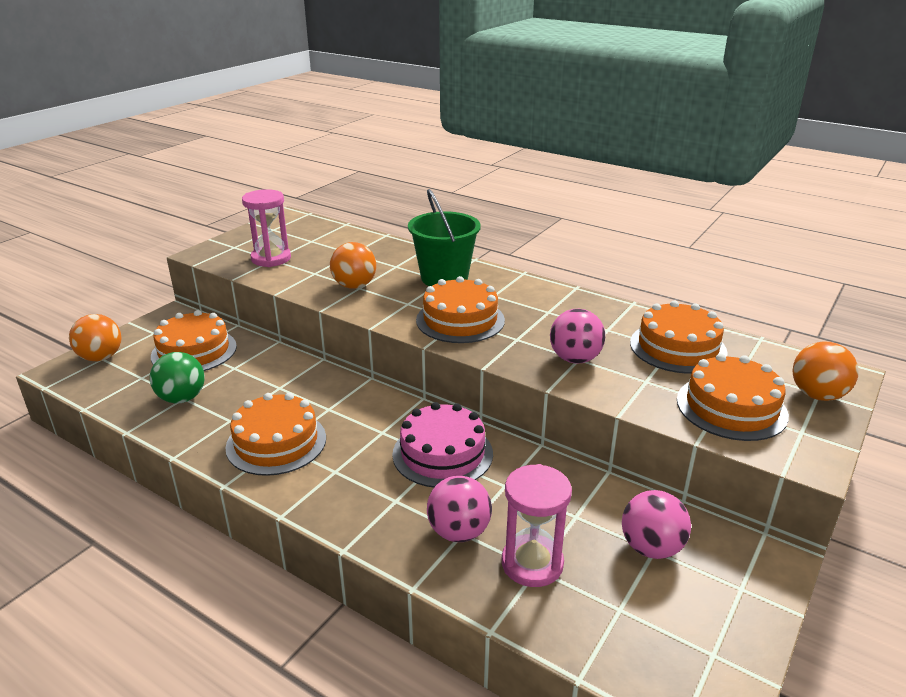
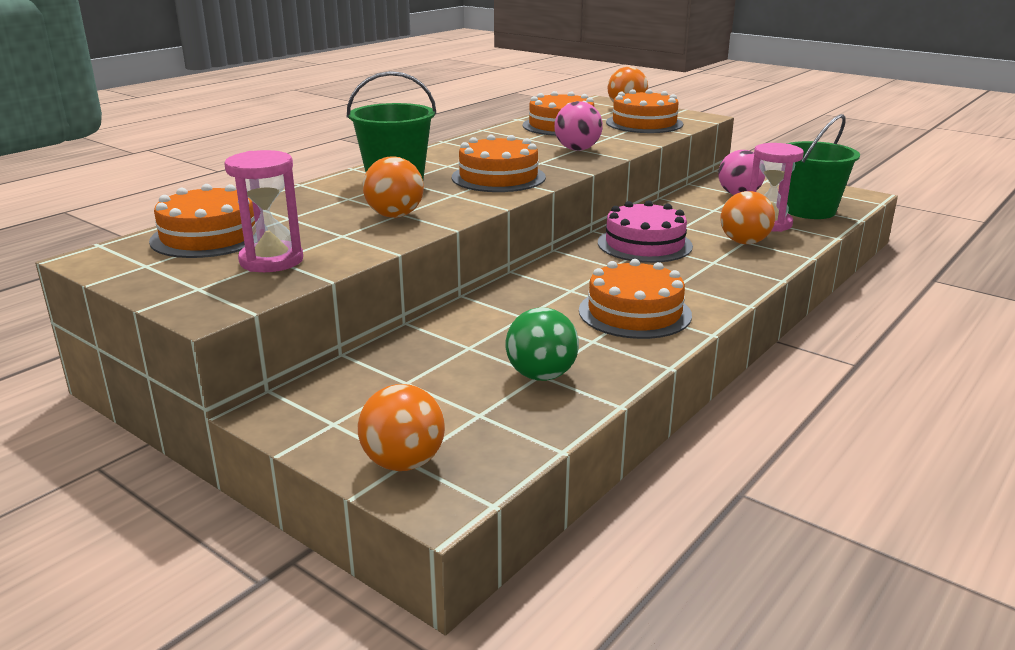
camera: 85 degrees left, 5 degrees down
(194, 351) = (412, 380): orange cake -> orange cake (209, 236)
(459, 532) = (744, 242): pink ball -> orange ball
(603, 619) = (809, 210): none -> green bucket

